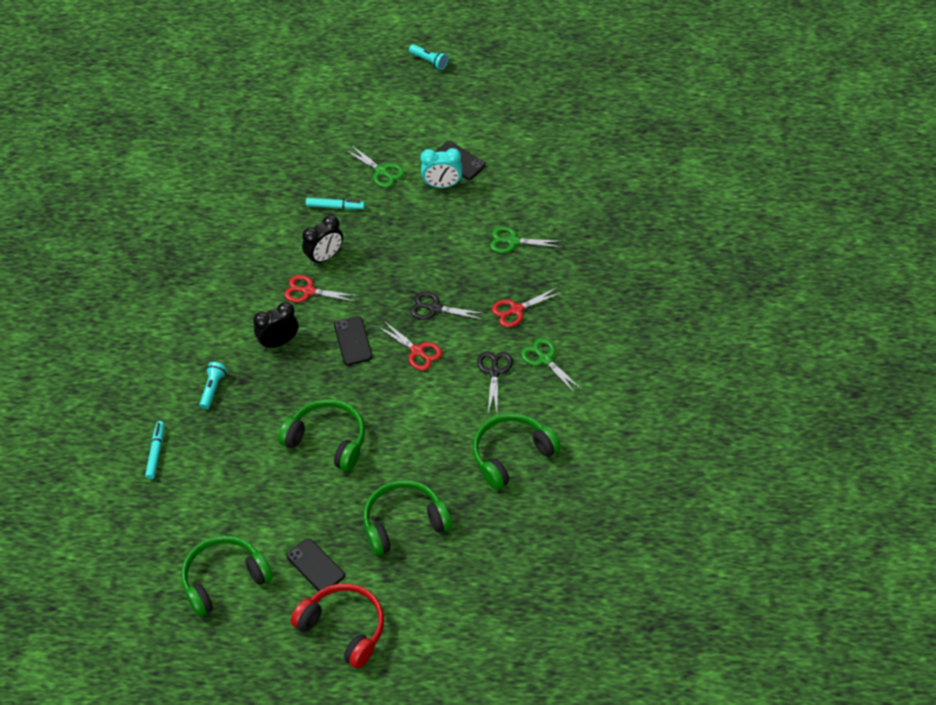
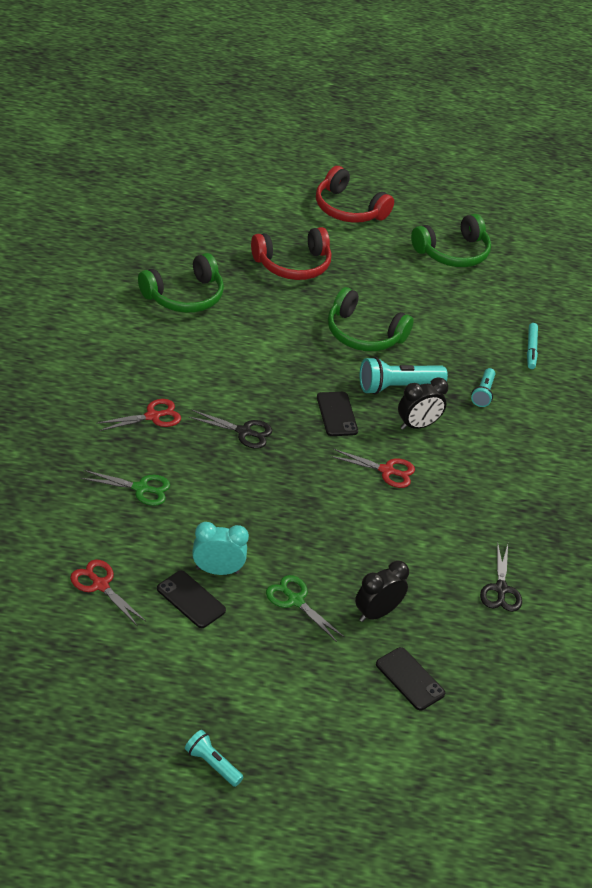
camera: 175 degrees right, 10 degrees down
(296, 381) = (397, 387): none -> turquoise flashlight
(315, 566) = (373, 249): black phone -> black phone (410, 679)
(325, 257) = (368, 505): black clock -> black clock (376, 613)
(335, 207) = (356, 563): turquoise marker -> none
(403, 523) = (293, 265): green headphones -> red headphones
(417, 351) = (267, 394): red scissors -> red scissors (100, 585)
(494, 372) = (188, 364): black scissors -> black scissors (500, 589)
(545, 359) = (132, 366): green scissors -> none

